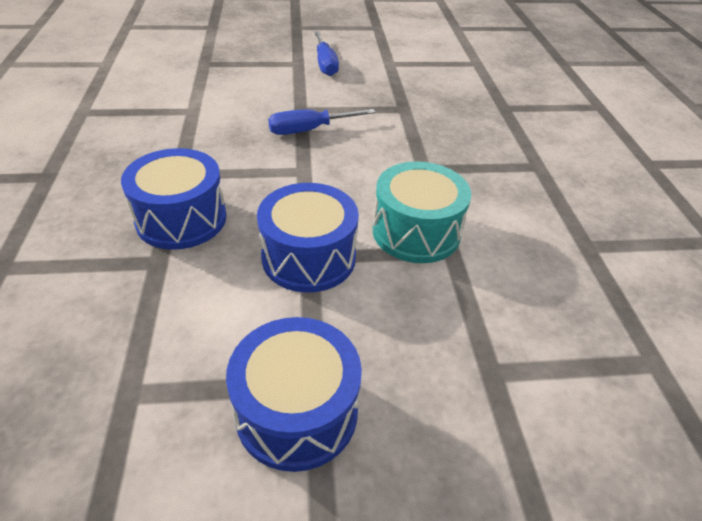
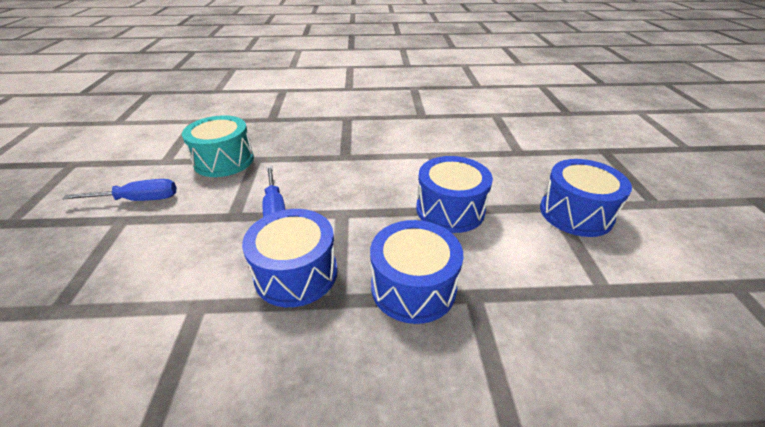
camera: 85 degrees left, 5 degrees down
(217, 150) = (296, 273): none -> blue drum
(416, 232) = (416, 165): turquoise drum -> turquoise drum (224, 161)

